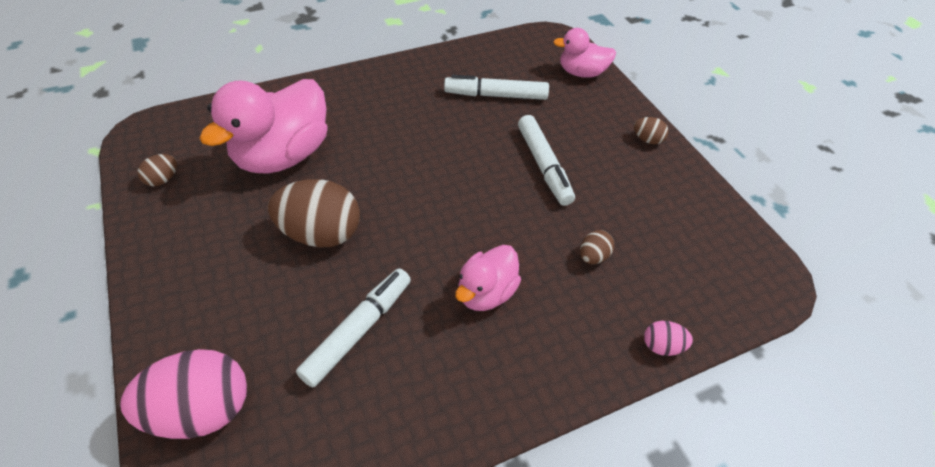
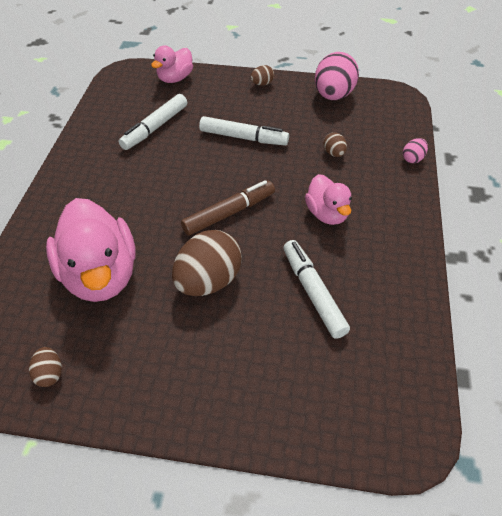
camera: 55 degrees left, 0 degrees up
(202, 410) = (323, 412): pink egg -> pink egg (333, 95)
(422, 206) = (229, 213): none -> brown marker

